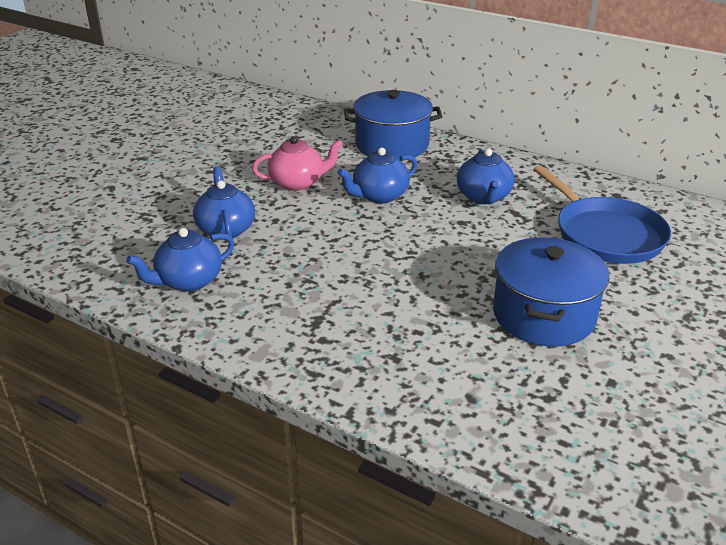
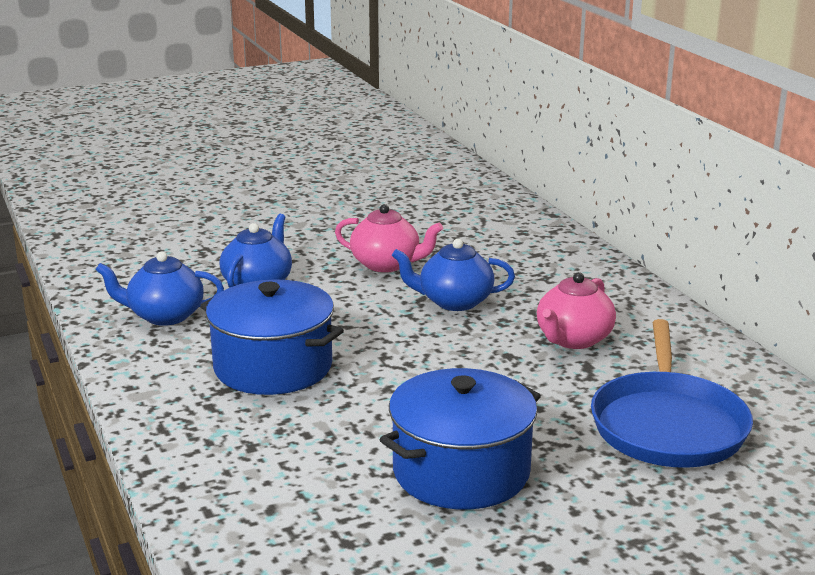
camera: 35 degrees right, 10 degrees down
(392, 145) = (545, 257): blue pot -> blue pot (273, 367)
(484, 197) = (573, 339): blue teapot -> pink teapot

